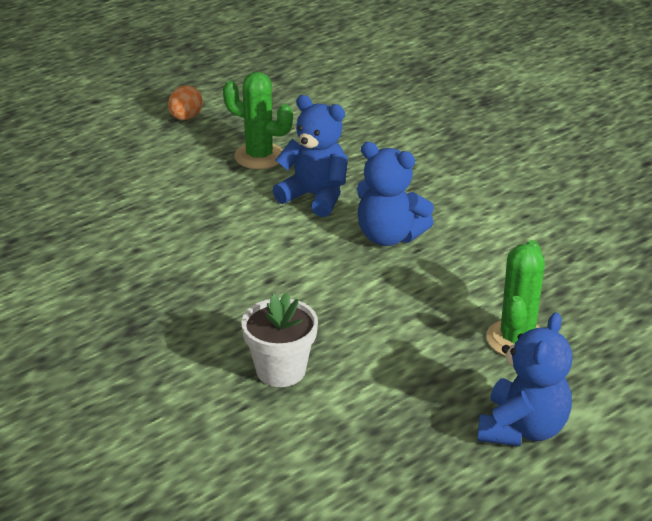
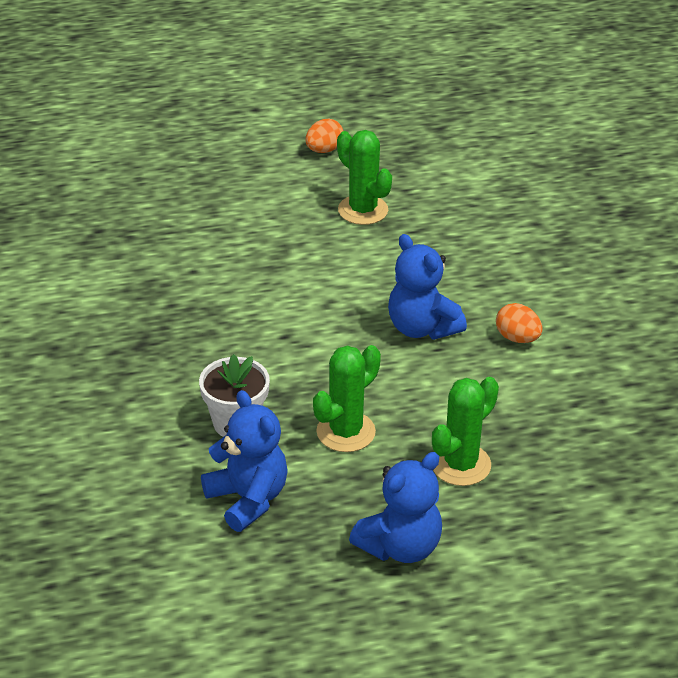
camera: 25 degrees right, 5 degrees up
(315, 196) = (384, 267): blue teddy bear -> blue teddy bear (248, 499)
(391, 345) = (346, 432): none -> green cactus
(478, 221) = (517, 338): none -> orange egg

